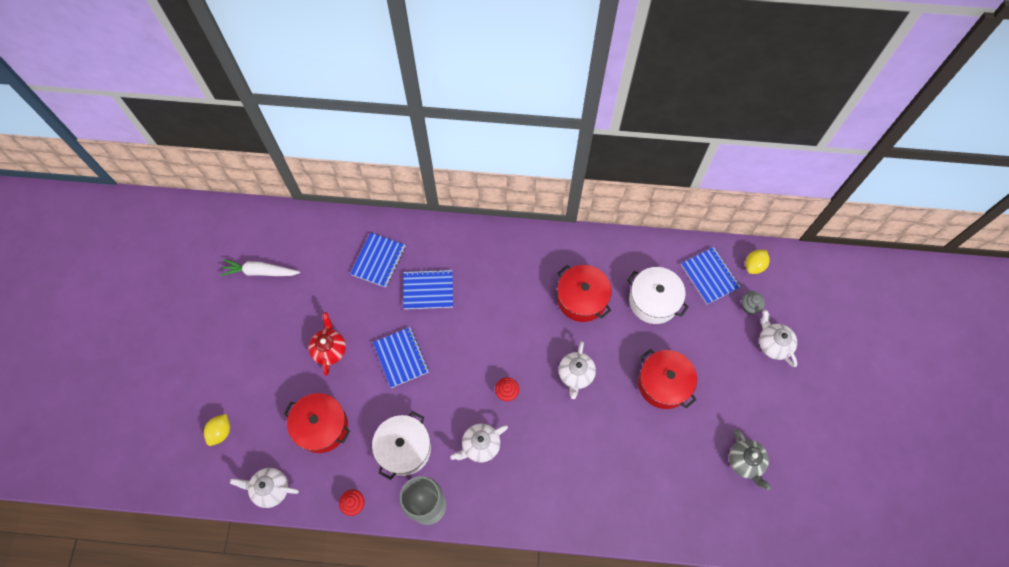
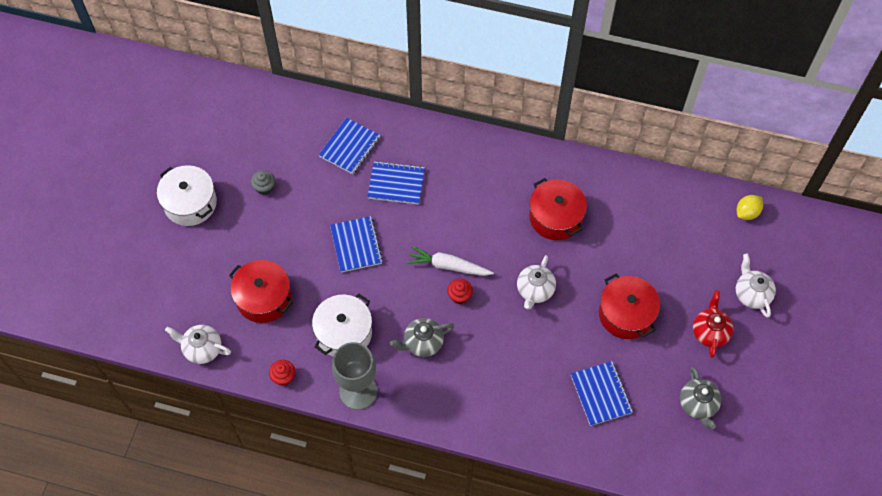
camera: 10 degrees right, 5 degrees down
(221, 432) = (161, 287): yellow lemon -> none
(260, 272) = (227, 139): white carrot -> white carrot (448, 266)
(330, 349) = (284, 225): red teapot -> red teapot (710, 332)
(480, 445) = (422, 343): white teapot -> grey teapot
(653, 301) = (631, 231): white pot -> white pot (190, 203)
(709, 276) = (696, 216): blue notebook -> blue notebook (601, 394)
(749, 306) = (733, 252): grey cupcake -> grey cupcake (264, 187)

